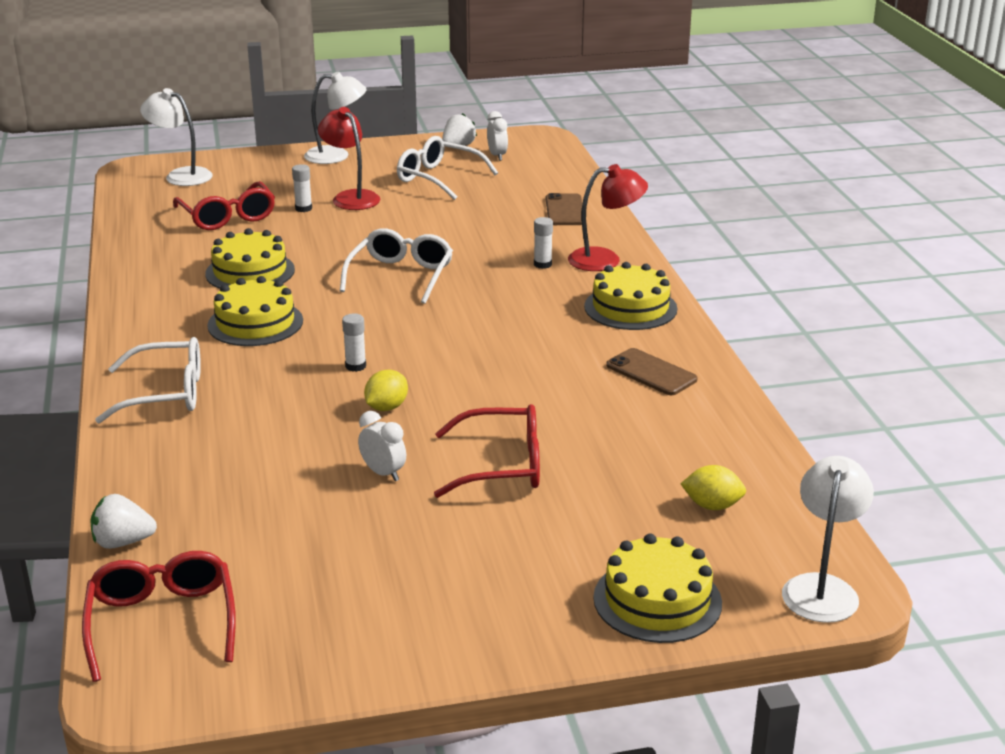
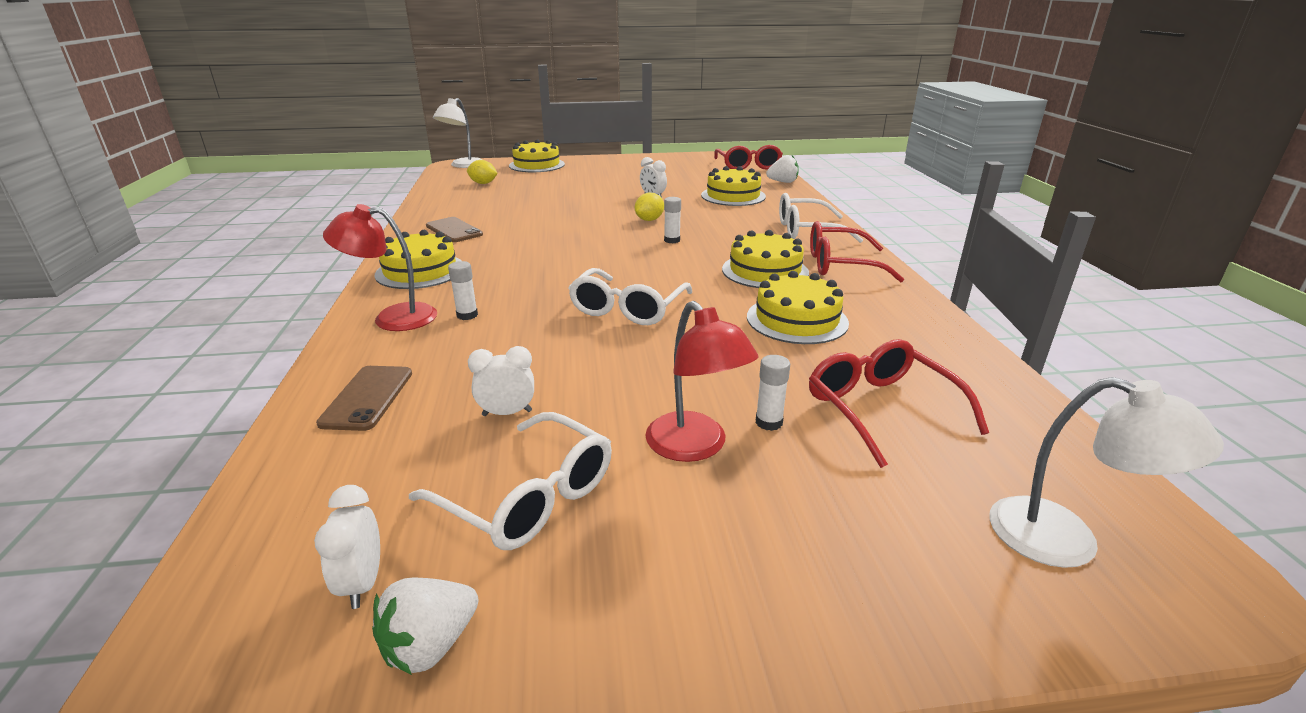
camera: 175 degrees left, 0 degrees up
(241, 482) = (733, 196): none -> yellow cake
(336, 156) = (746, 612): white lamp -> none
(468, 207) = (507, 413): none -> white clock
(502, 466) = (584, 197): red glasses -> red glasses (840, 265)

